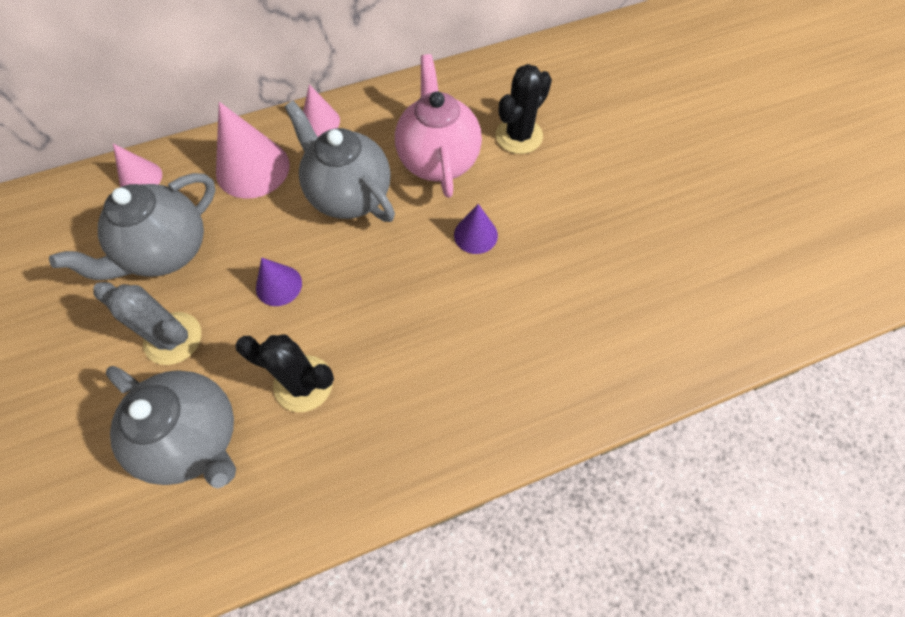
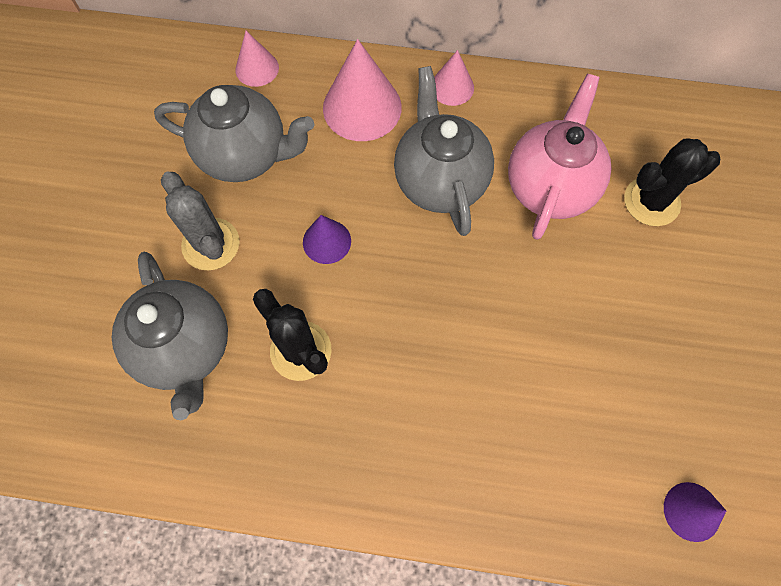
camera: 30 degrees right, 5 degrees up
(167, 251) = (245, 155): grey teapot -> grey teapot turned 150 degrees counterclockwise
(475, 235) = (543, 288): purple cone -> purple cone (692, 511)

